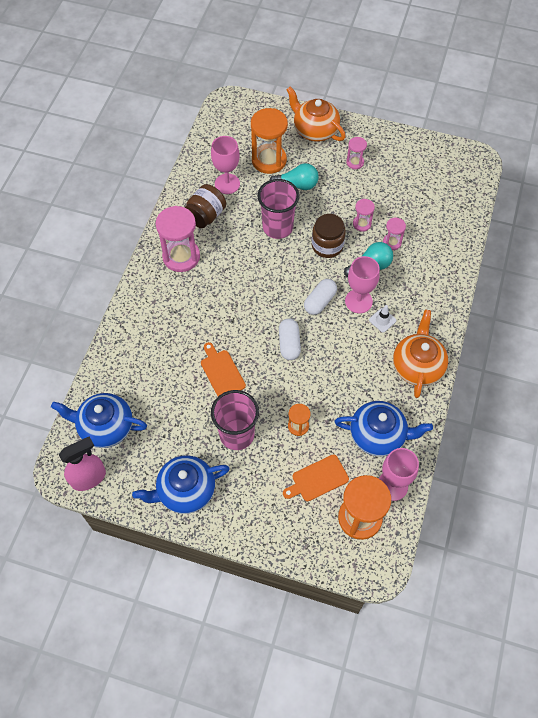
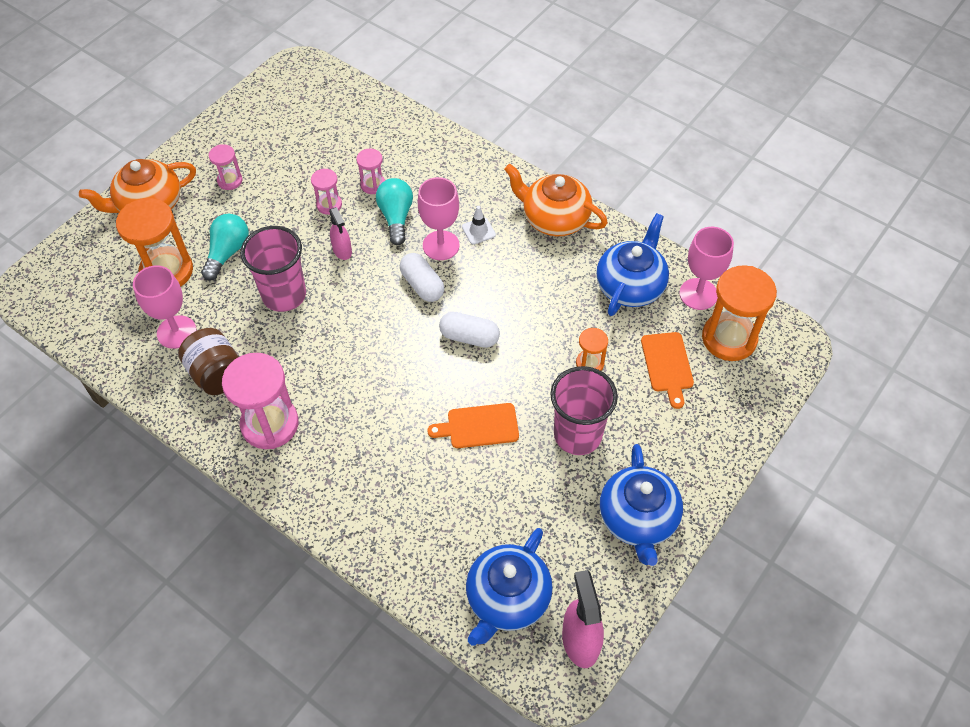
camera: 70 degrees left, 5 degrees down
(327, 245) = (342, 251): brown jar -> pink spray bottle

